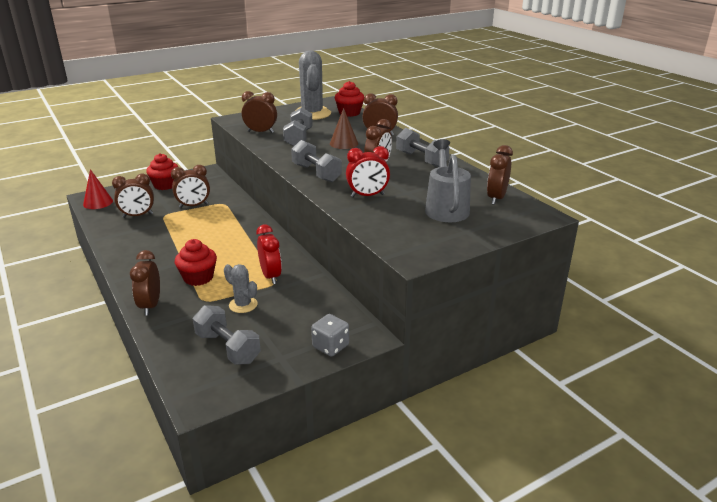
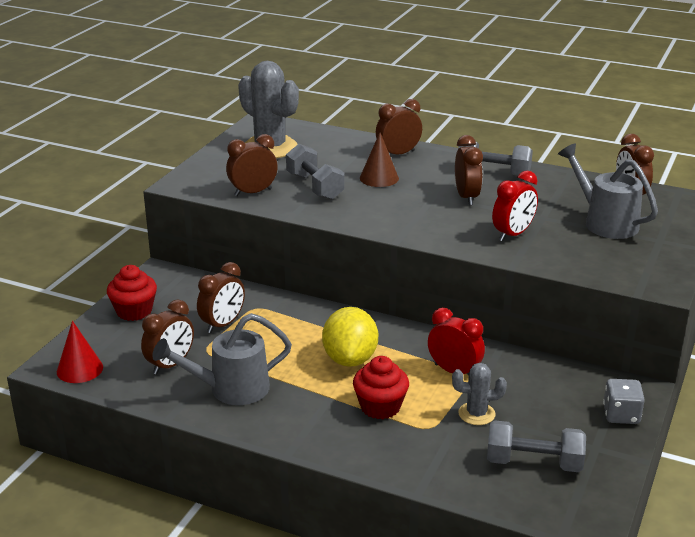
camera: 35 degrees left, 0 degrees up
(143, 238) = (230, 389): none -> grey watering can
(150, 305) = (381, 460): brown clock -> none
(225, 247) = (350, 359): none -> yellow lemon
(316, 173) = (416, 226): grey dumbbell -> none
(349, 113) = (313, 134): red cupcake -> none

